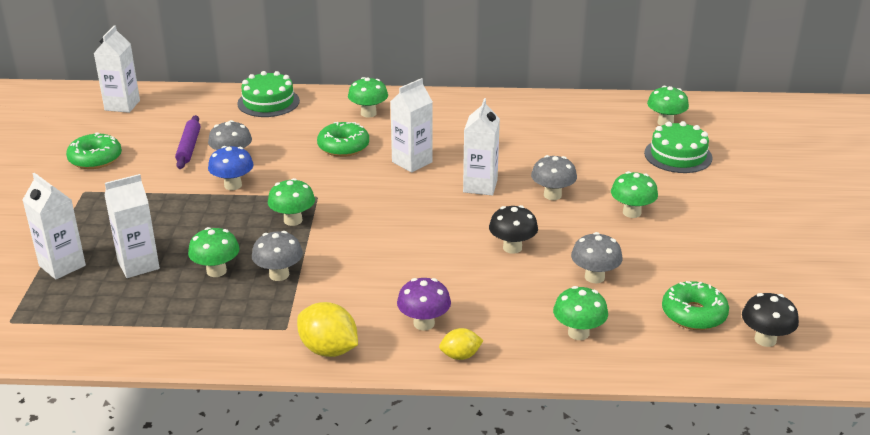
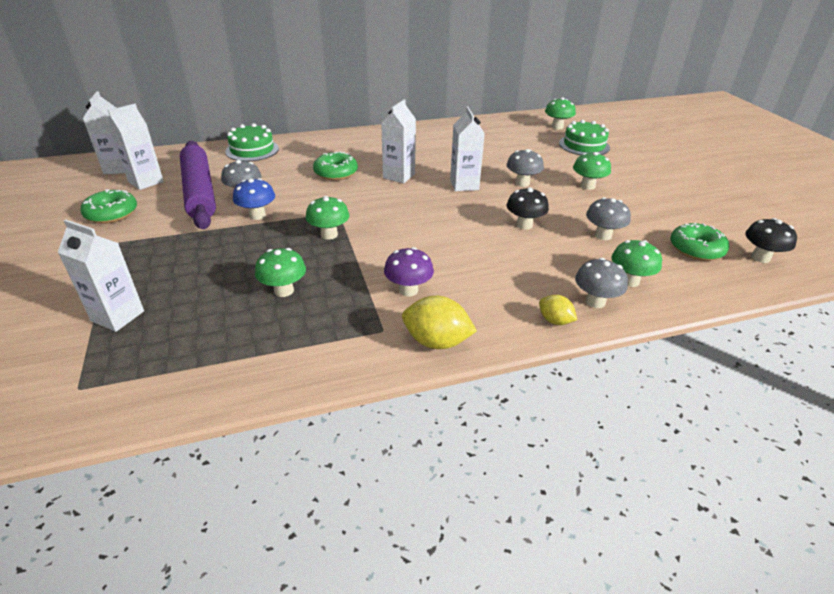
camera: 20 degrees left, 5 degrees up
(138, 265) = (201, 300): white carton -> white carton (146, 182)
(189, 147) = (199, 192): purple rolling pin -> purple rolling pin, size x2.01
(279, 275) = (346, 282): grey mushroom -> grey mushroom (595, 302)
(368, 113) = (340, 147): green mushroom -> none
(424, 323) = (502, 299): purple mushroom -> purple mushroom (408, 290)
(460, 356) = (555, 321): yellow lemon -> yellow lemon turned 75 degrees clockwise

